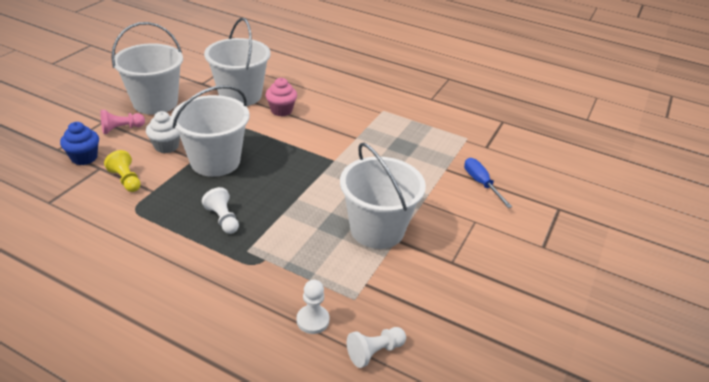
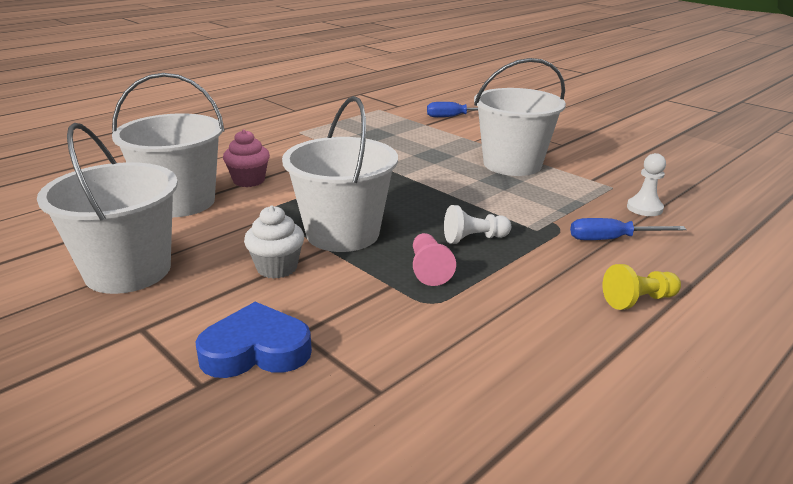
camera: 70 degrees left, 10 degrees down
(84, 158) = (256, 350): blue cupcake -> blue heart
(121, 129) = (187, 308): pink pawn -> pink pawn (429, 269)
(126, 180) = (351, 307): yellow pawn -> yellow pawn (638, 300)
(241, 295) = (612, 239): none -> blue screwdriver
(374, 352) = (679, 188): white pawn -> none

